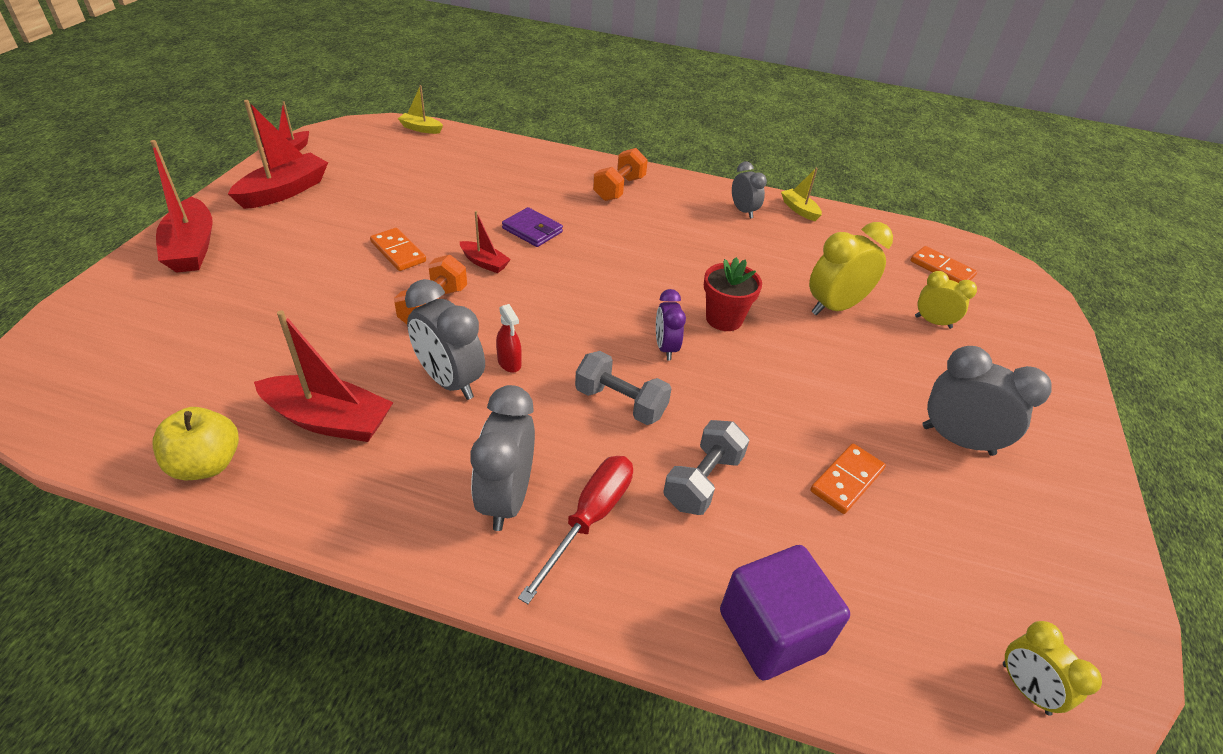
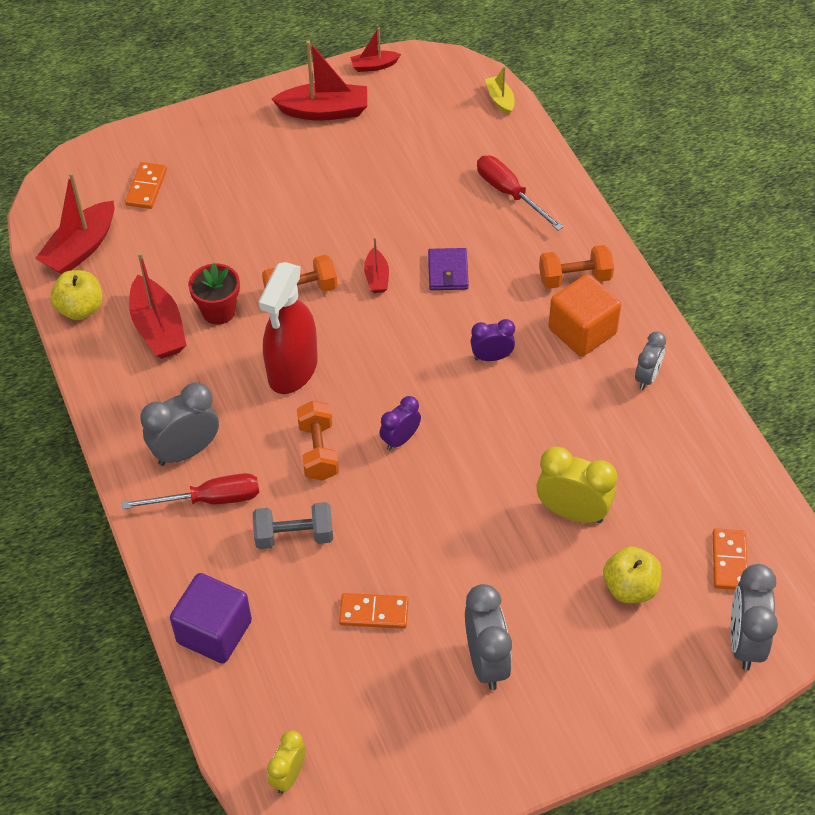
camera: 55 degrees right, 10 degrees up
(192, 248) = (218, 131): red boat -> red boat (81, 248)
(398, 252) = (333, 225): orange domino -> orange domino (146, 187)
(450, 381) = (245, 354): grey clock -> grey clock (745, 642)
(505, 169) = (509, 193): none -> red screwdriver
(509, 363) = (292, 369): red spray bottle -> red spray bottle, size x2.50
(620, 403) = (318, 451): grey dumbbell -> orange dumbbell
(641, 258) = (491, 357): none -> purple clock
(670, 211) = (582, 331): none -> orange cube
(724, 319) = (473, 452): red flower pot -> red flower pot (218, 311)
(799, 210) = (702, 413): yellow boat -> none
(933, 322) = (630, 587): yellow clock -> yellow apple

